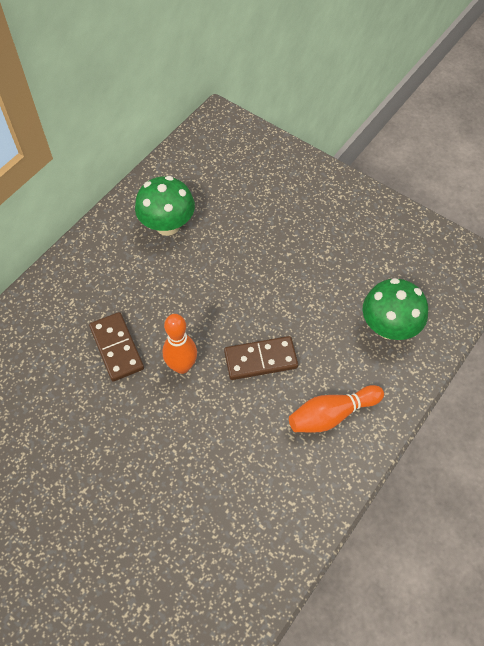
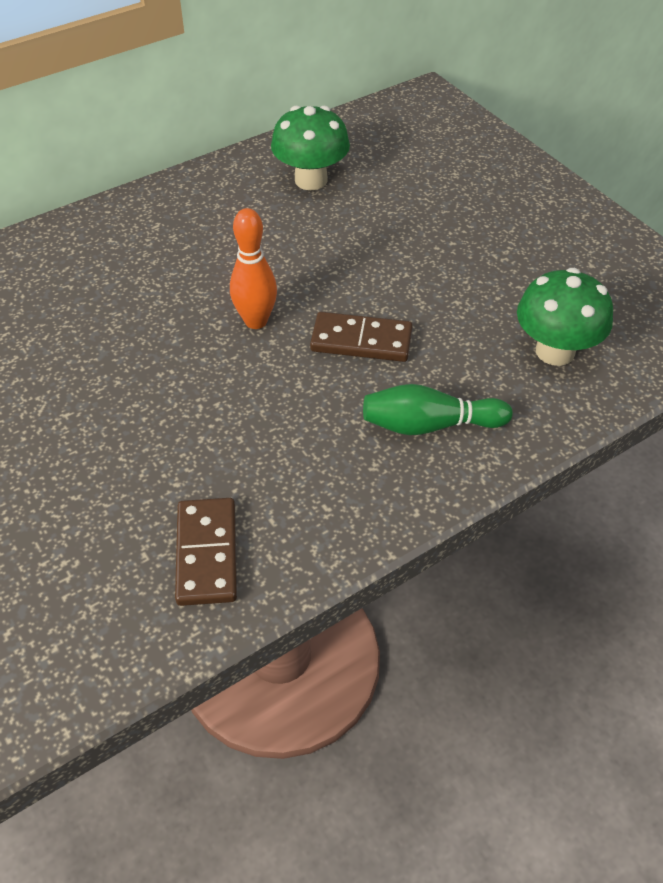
camera: 20 degrees right, 10 degrees down
(116, 348) = (185, 282): brown domino -> brown domino (206, 554)
(332, 415) = (429, 425): orange bowling pin -> green bowling pin

